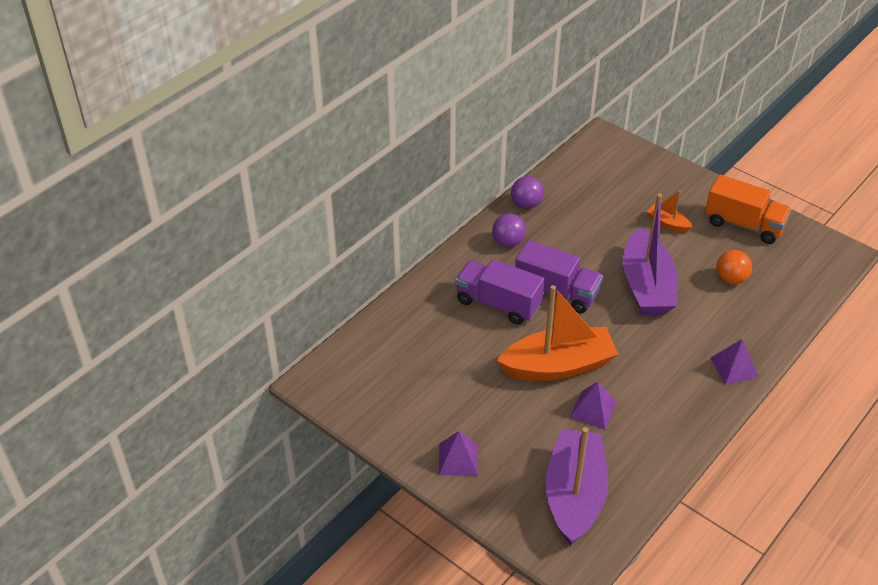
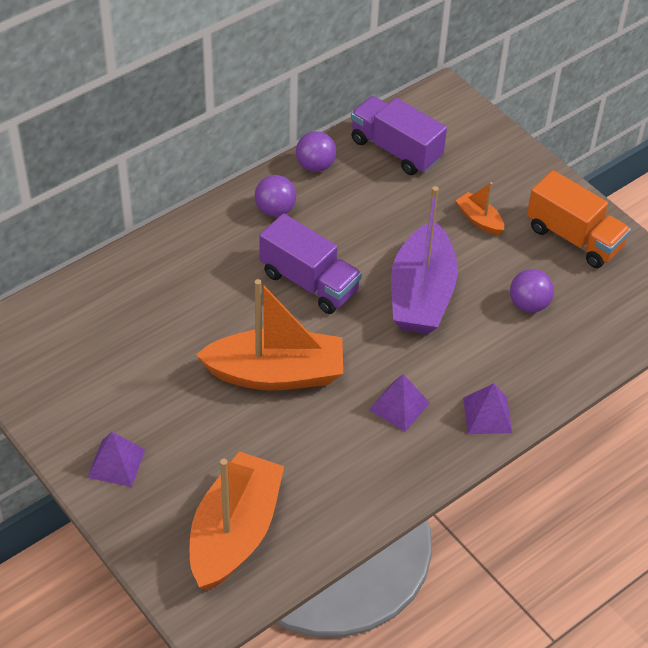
camera: 10 degrees right, 5 degrees up
(498, 304) = (234, 284): purple truck -> purple truck (396, 150)
(574, 495) = (235, 532): purple boat -> orange boat
(593, 410) = (296, 435): purple pyramid -> purple pyramid (399, 406)
(730, 279) = (528, 304): orange ball -> purple ball

